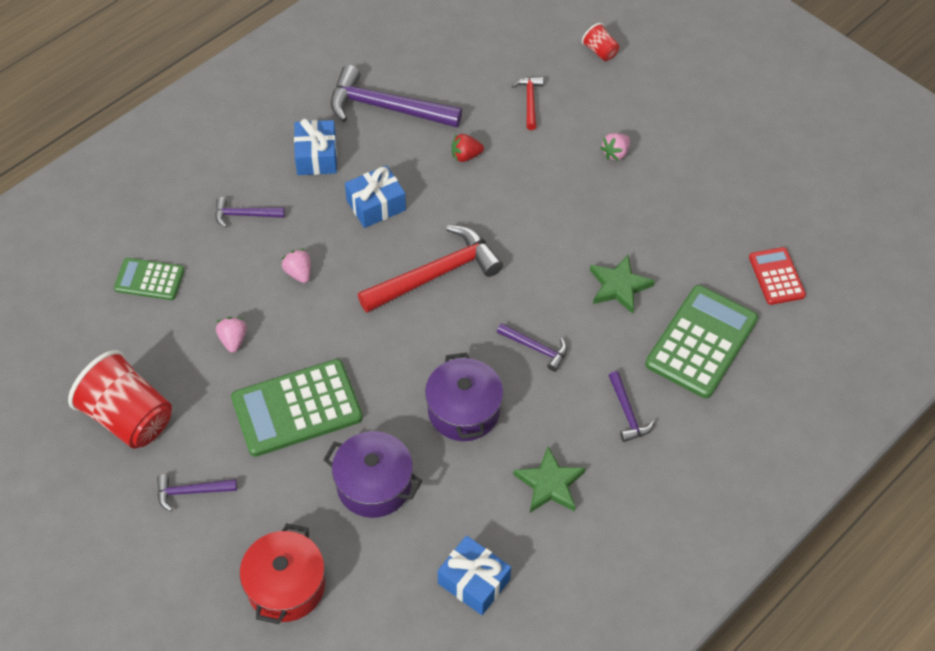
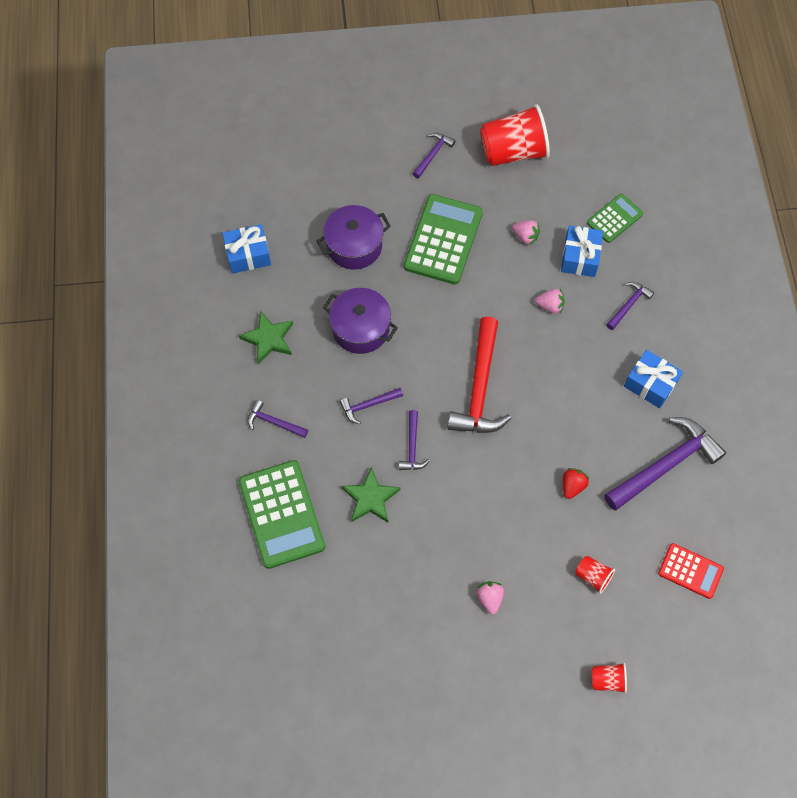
camera: 130 degrees right, 10 degrees up
(286, 586) = (331, 164): red pot -> none
(376, 205) = (572, 392): blue gift -> blue gift (580, 257)
(529, 101) = (593, 576): red hammer -> red cup
(541, 288) = (412, 446): none -> purple hammer
(776, 276) = (286, 616): red calculator -> red calculator (690, 571)

